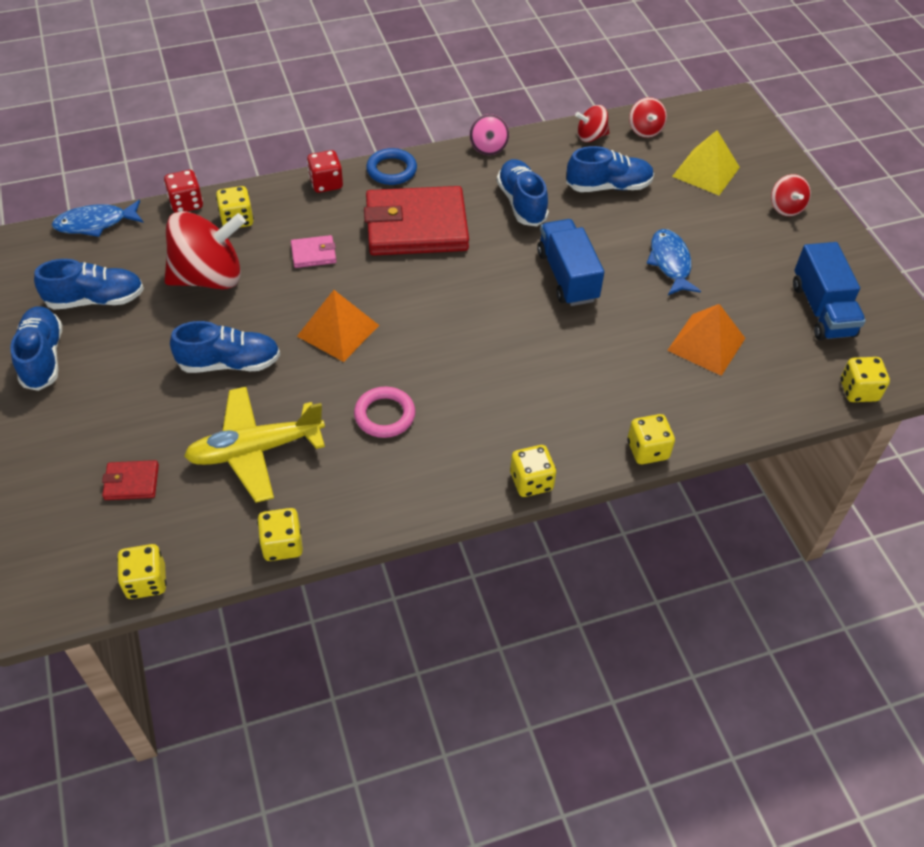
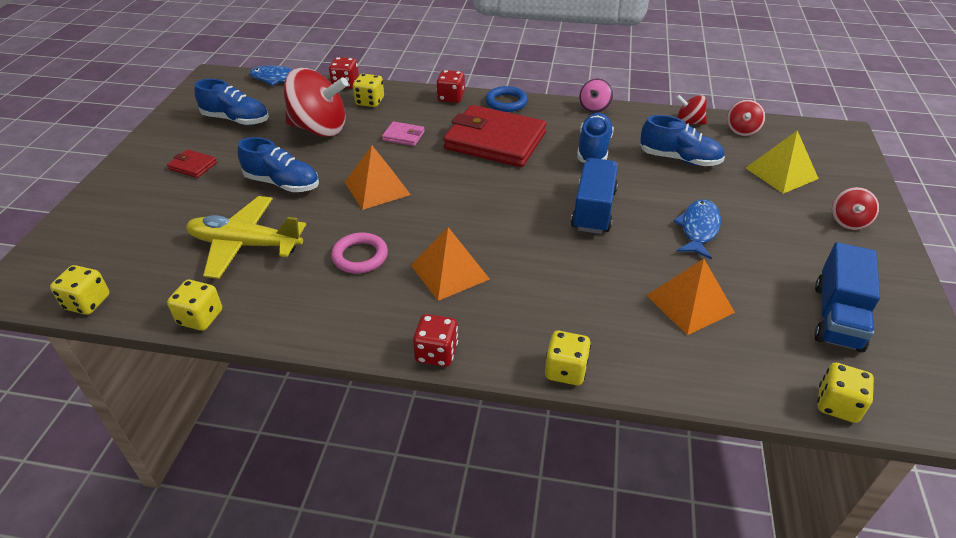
camera: 30 degrees right, 10 degrees down
(43, 357) = (172, 141): blue shoe -> none
(131, 482) = (146, 234): red wallet -> red wallet (193, 166)
(483, 396) = (450, 272): none -> orange pyramid
(531, 481) = (436, 353): yellow dice -> red dice

